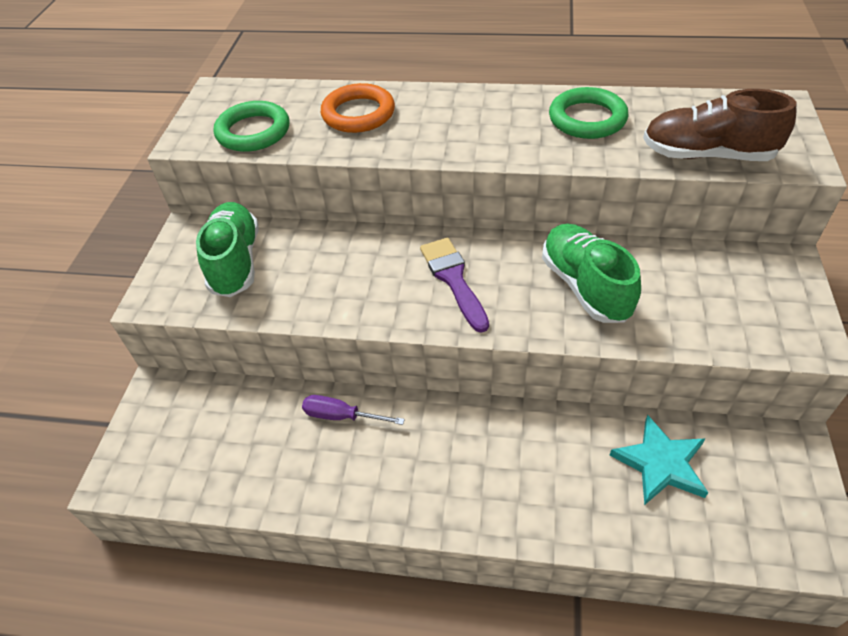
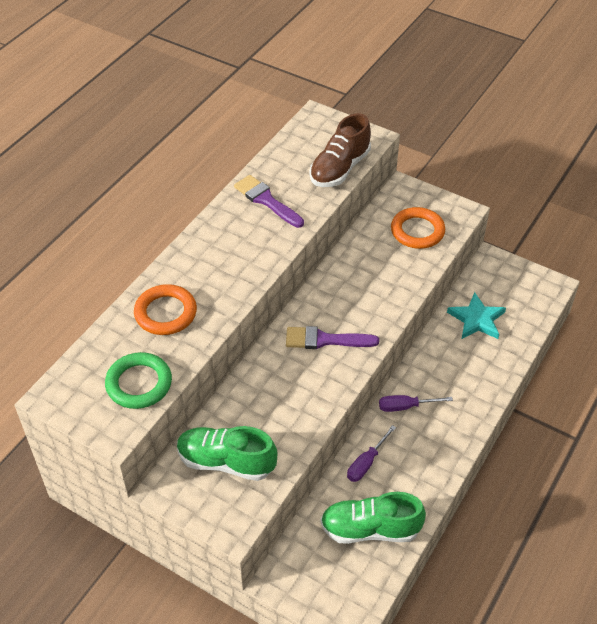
camera: 70 degrees left, 0 degrees up
(449, 428) = (405, 407): none -> purple screwdriver
(585, 286) = (370, 279): green shoe -> green shoe (370, 529)
(587, 119) = (266, 200): green ring -> purple brush
(719, 305) = (417, 231): none -> orange ring

